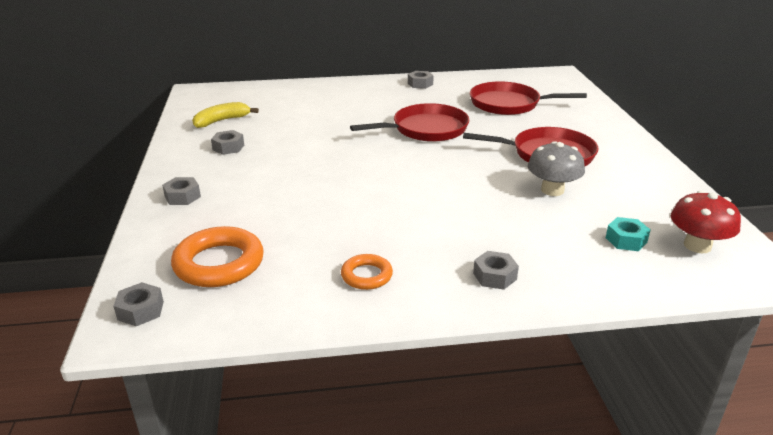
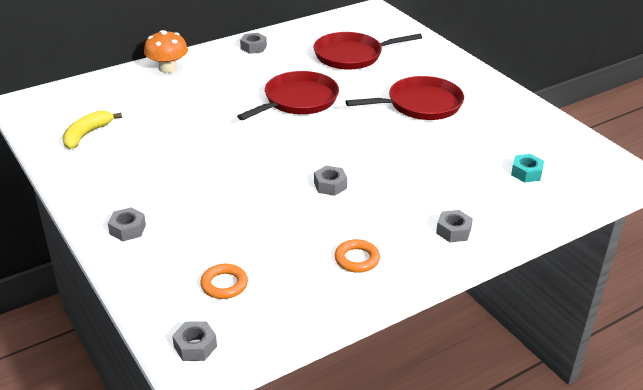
camera: 25 degrees left, 5 degrees up
(219, 263) = (224, 284): orange ring -> orange ring, size x0.56
(228, 147) = (123, 164): grey nut -> grey nut (330, 185)
(332, 87) = (167, 68): none -> orange mushroom
(552, 190) = (446, 140): grey mushroom -> none
(697, 245) = (576, 164): red mushroom -> none

